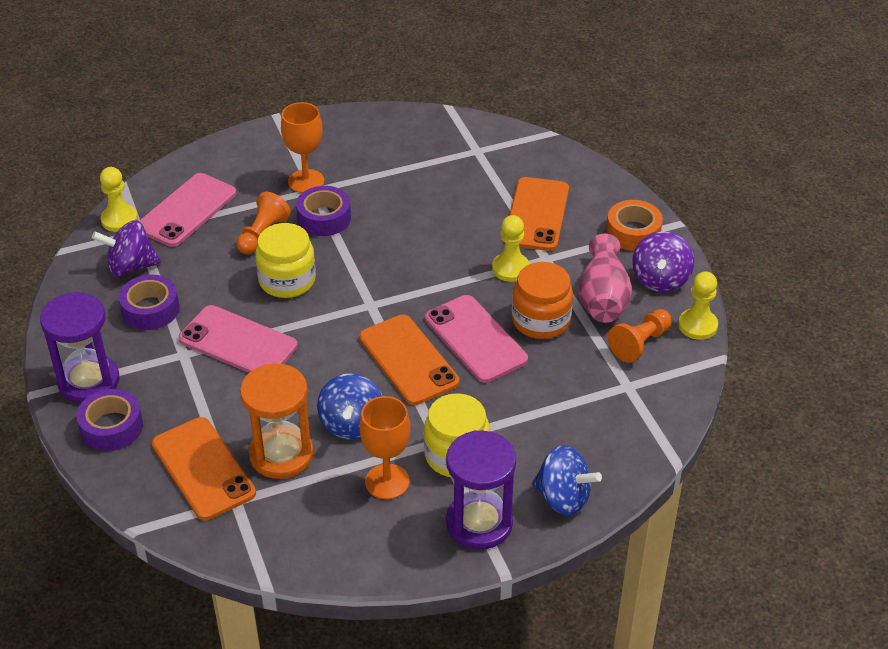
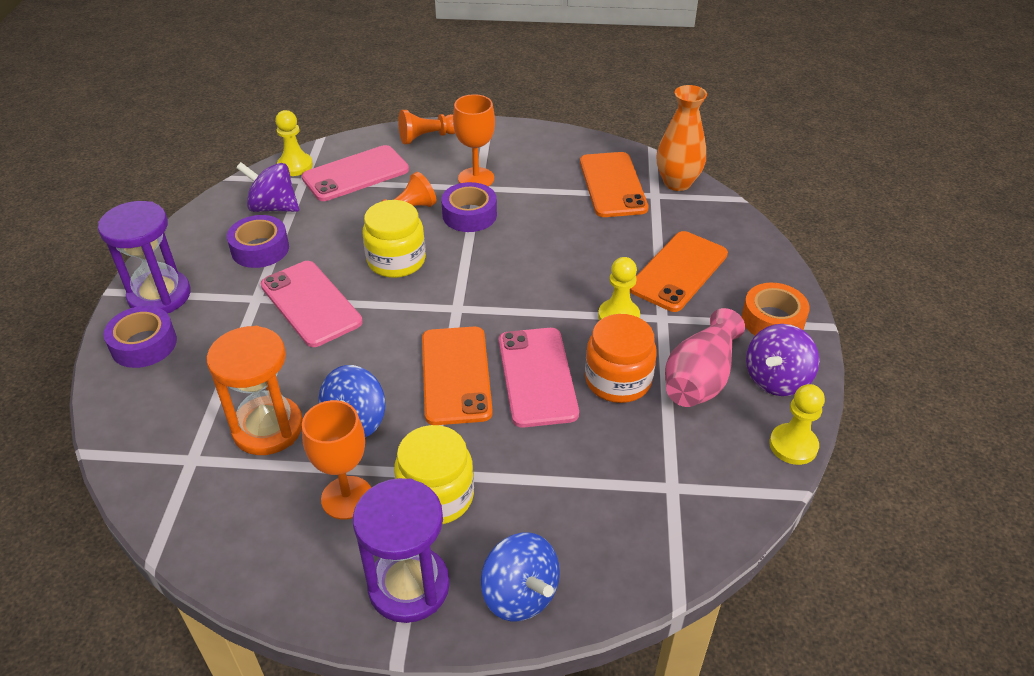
camera: 25 degrees right, 0 degrees up
(203, 468) = (188, 415): orange phone -> orange phone (612, 185)
(489, 133) = (677, 183): none -> orange vase
(640, 343) = (714, 443): orange pawn -> orange pawn (427, 137)

